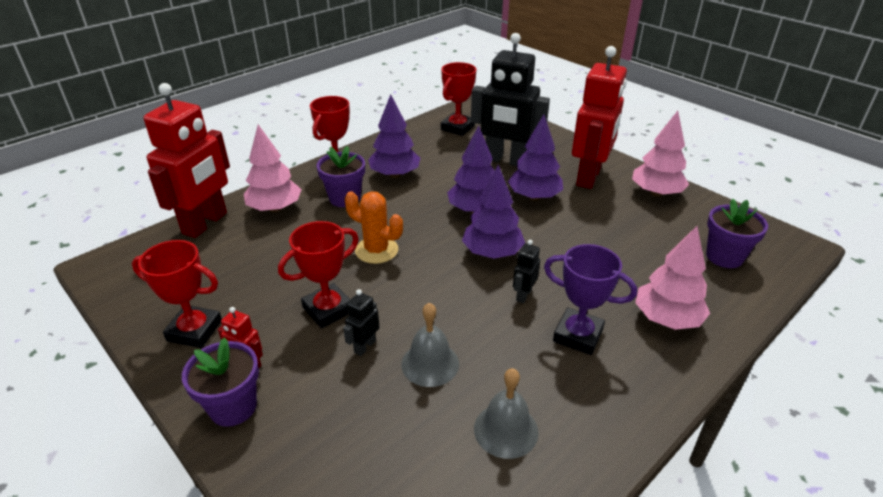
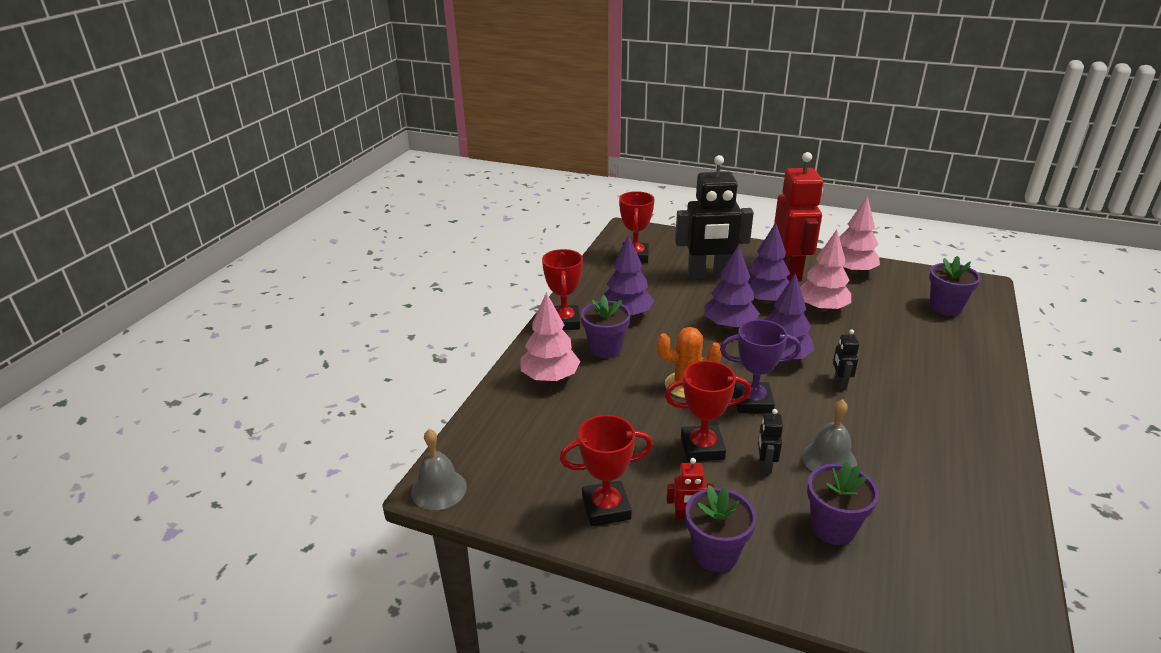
camera: 25 degrees left, 5 degrees down
(205, 223) = (497, 412): red robot -> none
(328, 309) = (702, 448): red trophy -> red trophy turned 60 degrees clockwise
(360, 429) = (833, 527): none -> purple flower pot
(506, 430) = (931, 485): grey bell -> grey bell (439, 489)
(578, 335) = (908, 399): purple trophy -> purple trophy (753, 402)
(667, 319) = (953, 366): pink tree -> pink tree (821, 308)

